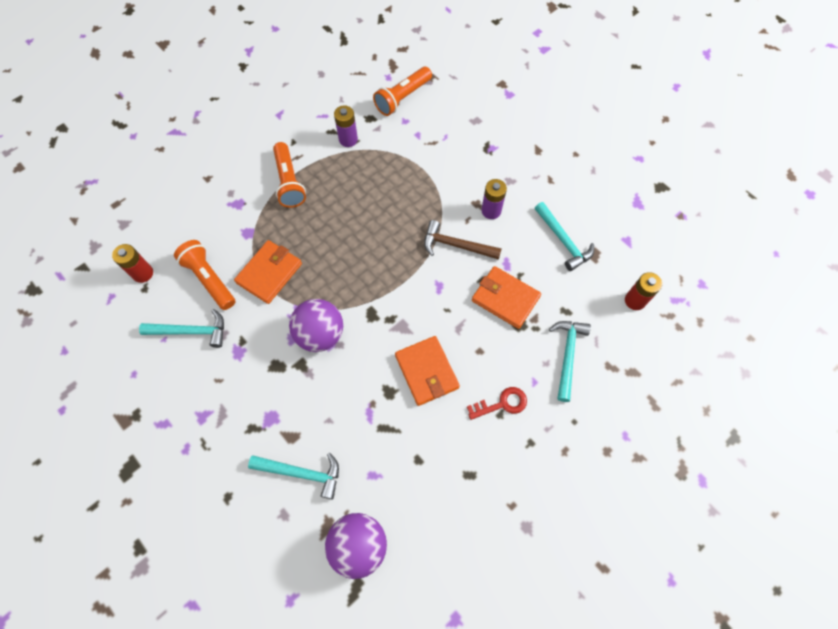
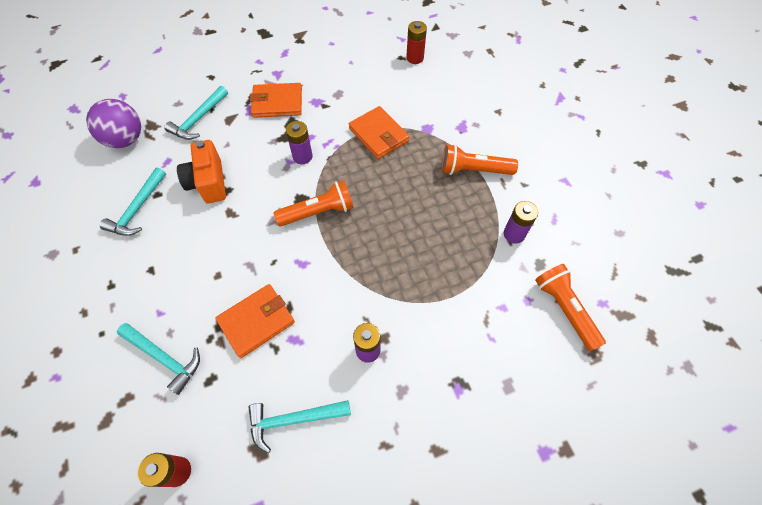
camera: 110 degrees right, 5 degrees down
(191, 332) = (349, 77): turquoise hammer -> turquoise hammer (137, 209)
(209, 279) = (391, 95): orange flashlight -> orange flashlight (318, 212)
(320, 334) = (302, 156): purple ball -> purple battery
(384, 413) = (208, 182): none -> orange camera
(426, 371) = (224, 224): orange wallet -> orange wallet (277, 103)
(456, 245) = (340, 296): brown hammer -> none
(502, 403) = (158, 275): red key -> none

